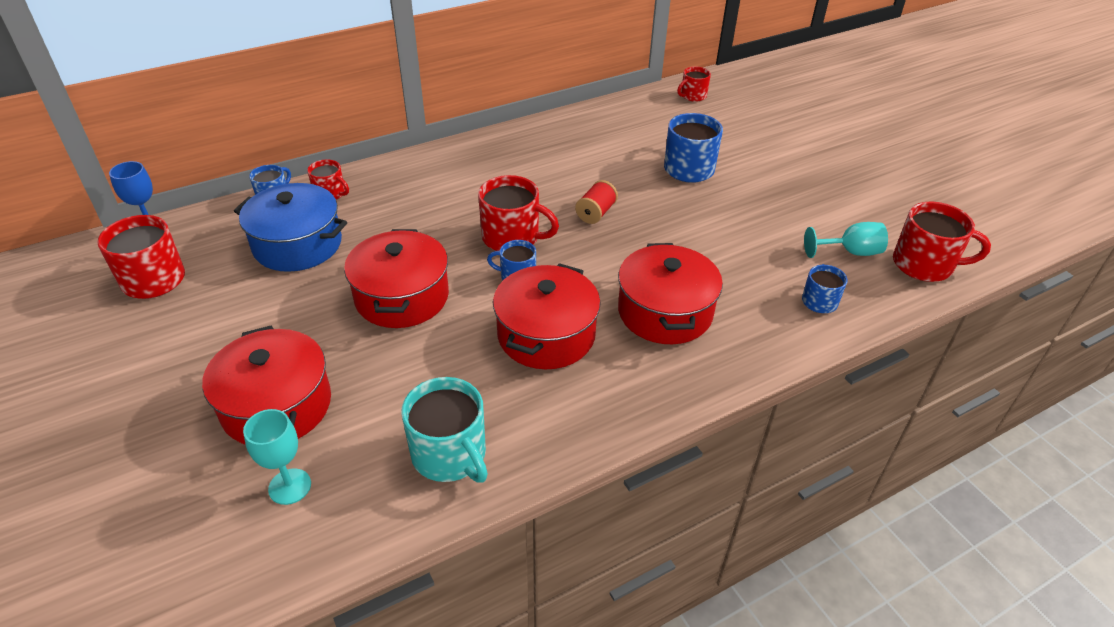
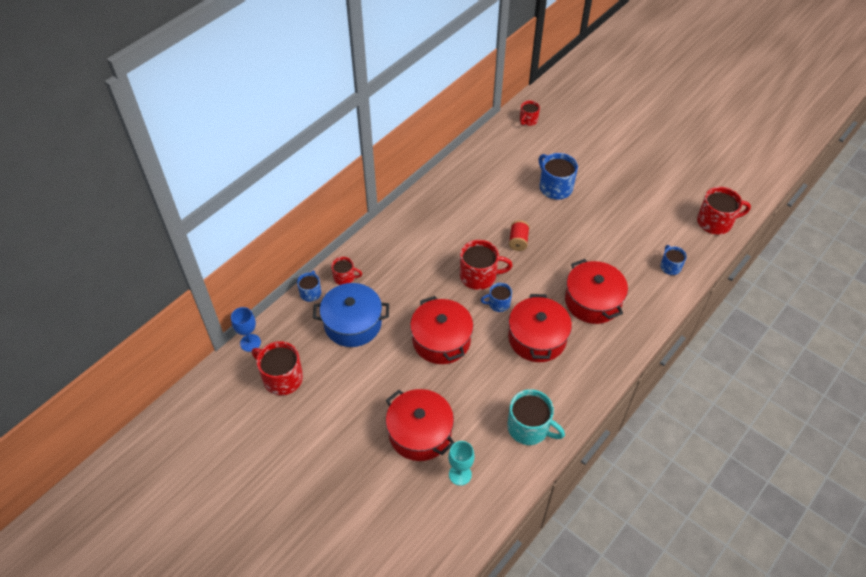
camera: 20 degrees left, 10 degrees up
(850, 252) = (673, 225): turquoise goblet -> none

